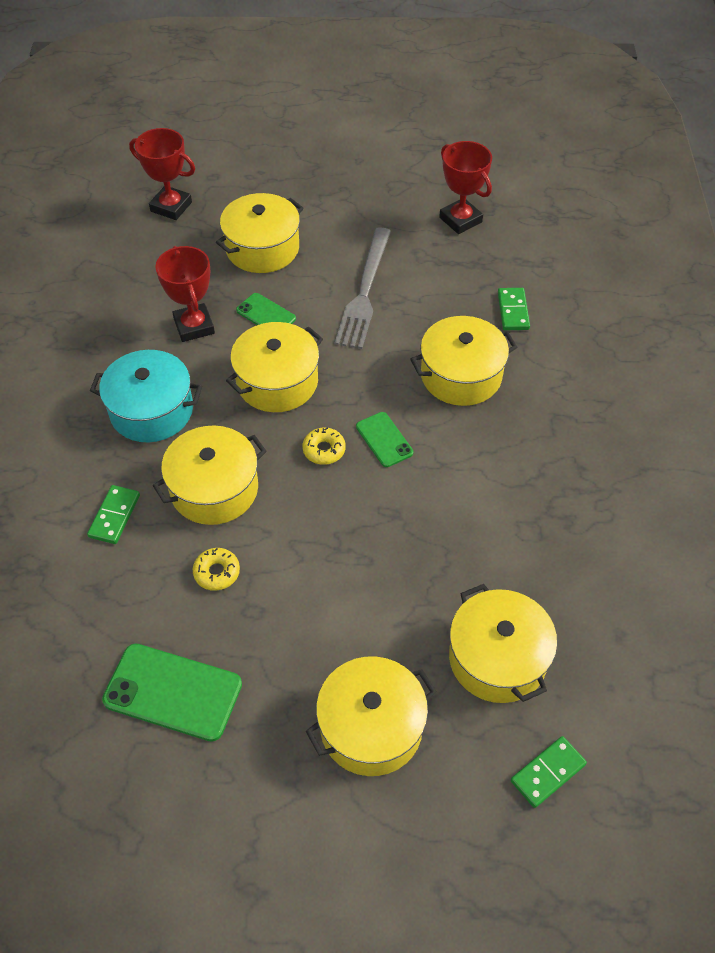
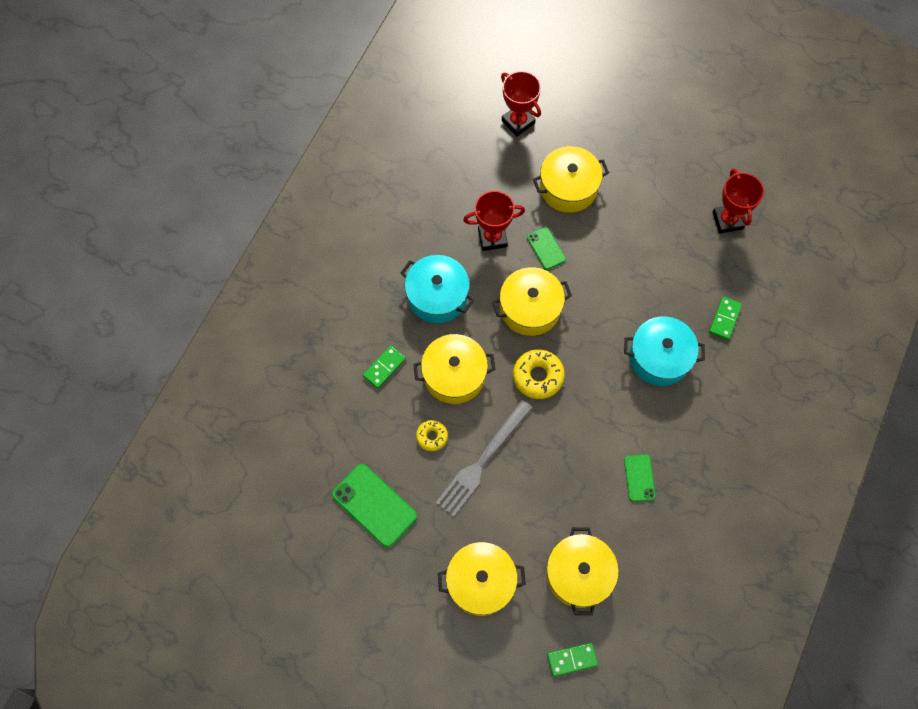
camera: 25 degrees right, 15 degrees up
(194, 326) = (492, 238): red trophy -> red trophy turned 75 degrees clockwise
(324, 450) = (538, 376): yellow donut -> yellow donut, size x1.65
(365, 292) = (625, 257): grey fork -> grey fork (482, 460)
(384, 439) = (581, 386): green phone -> green phone (639, 478)
(461, 375) = (659, 357): yellow pot -> turquoise pot

